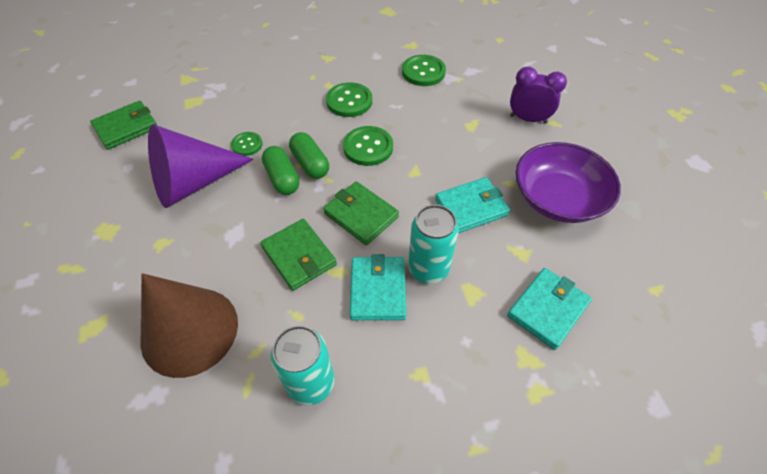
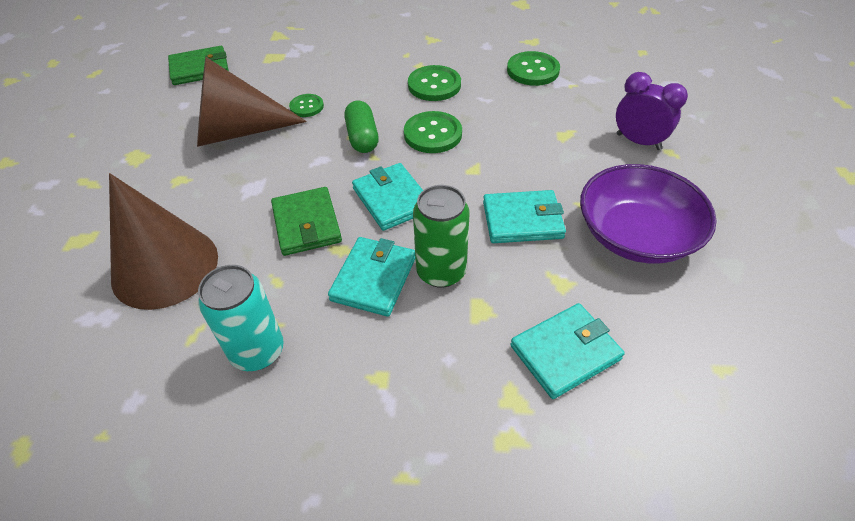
camera: 20 degrees right, 5 degrees down
(193, 183) = (237, 131): purple cone -> brown cone
(282, 178) = (326, 146): green capsule -> none
(361, 215) = (392, 199): green wallet -> turquoise wallet
(428, 269) = (441, 272): turquoise can -> green can

